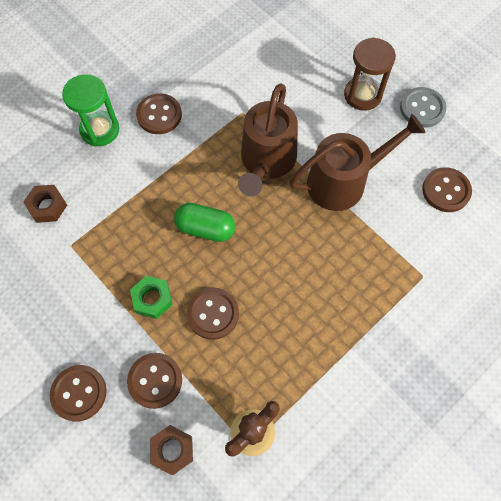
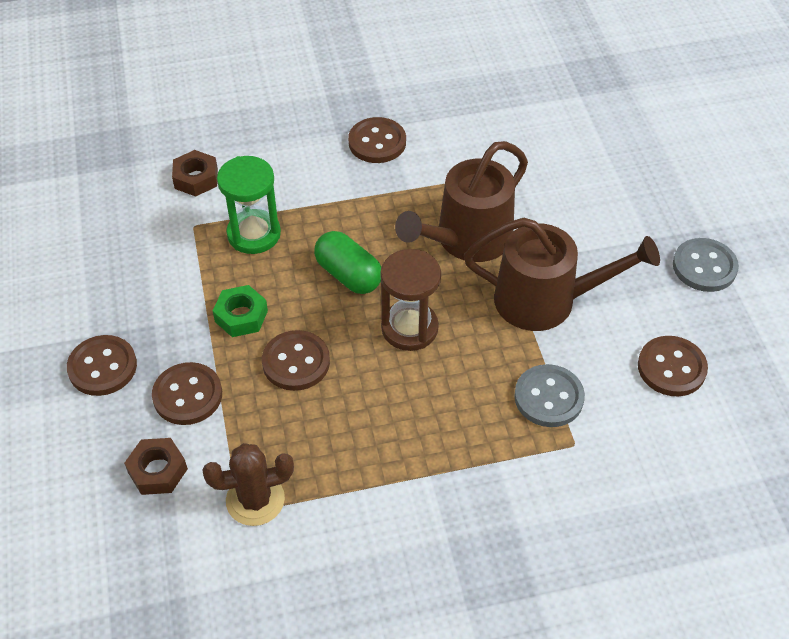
camera: 30 degrees right, 15 degrees down
(100, 130) = (302, 130): green hourglass -> green hourglass (254, 234)
(362, 95) = (636, 221): brown hourglass -> brown hourglass (409, 328)
(388, 251) = (548, 397): none -> grey button

